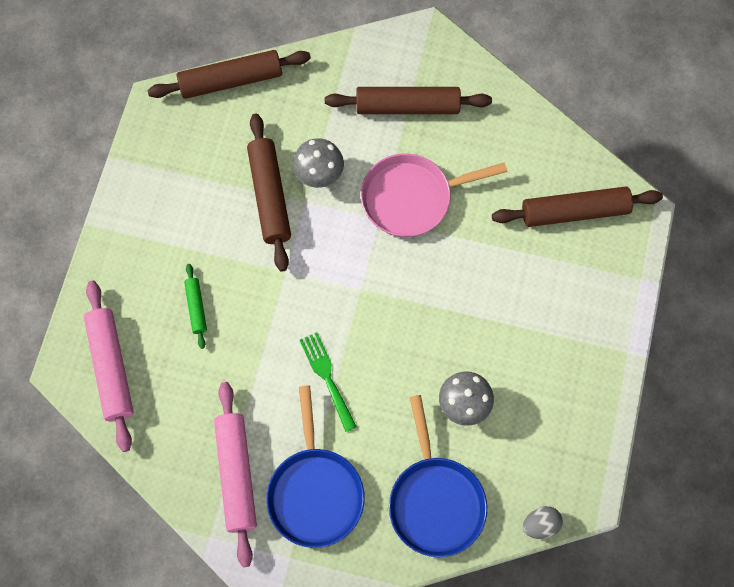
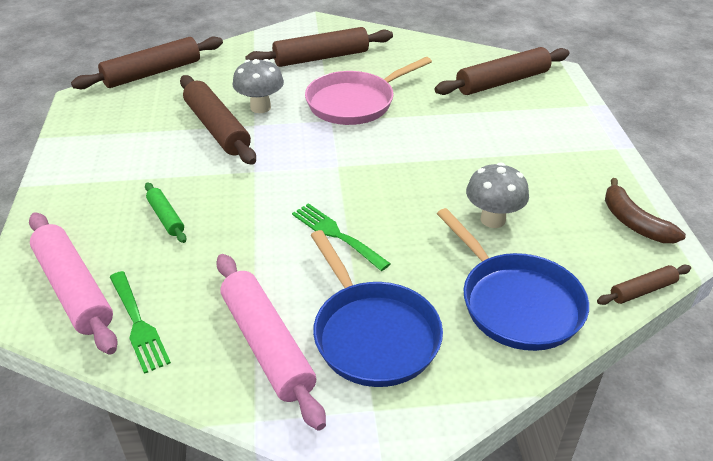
camera: 20 degrees left, 30 degrees down
(151, 421) = (138, 324): none -> green fork
(540, 525) = (642, 290): grey egg -> brown rolling pin
(581, 451) = (634, 222): none -> brown banana

